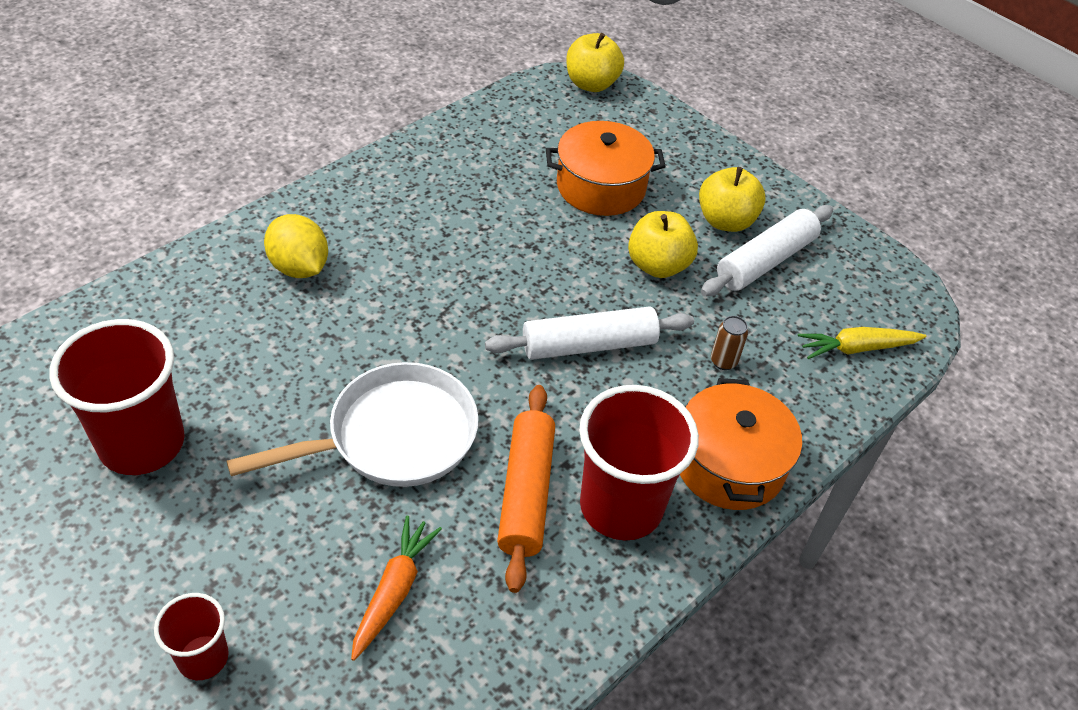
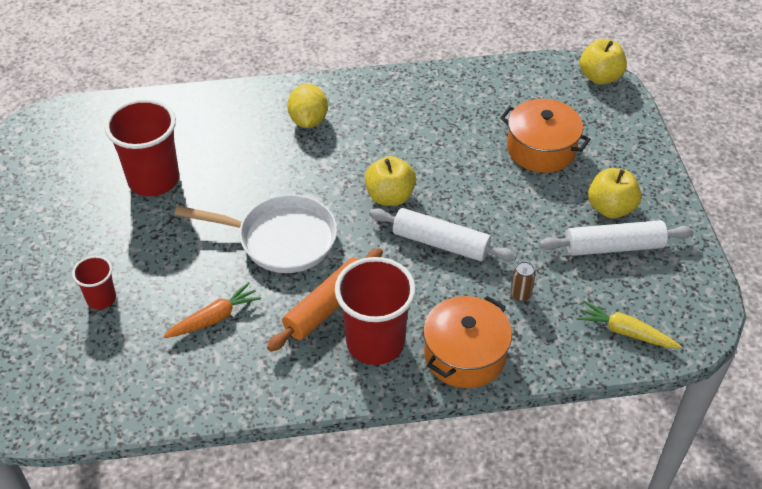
camera: 40 degrees right, 0 degrees up
(658, 265) = (533, 216): yellow apple -> yellow apple (390, 196)

